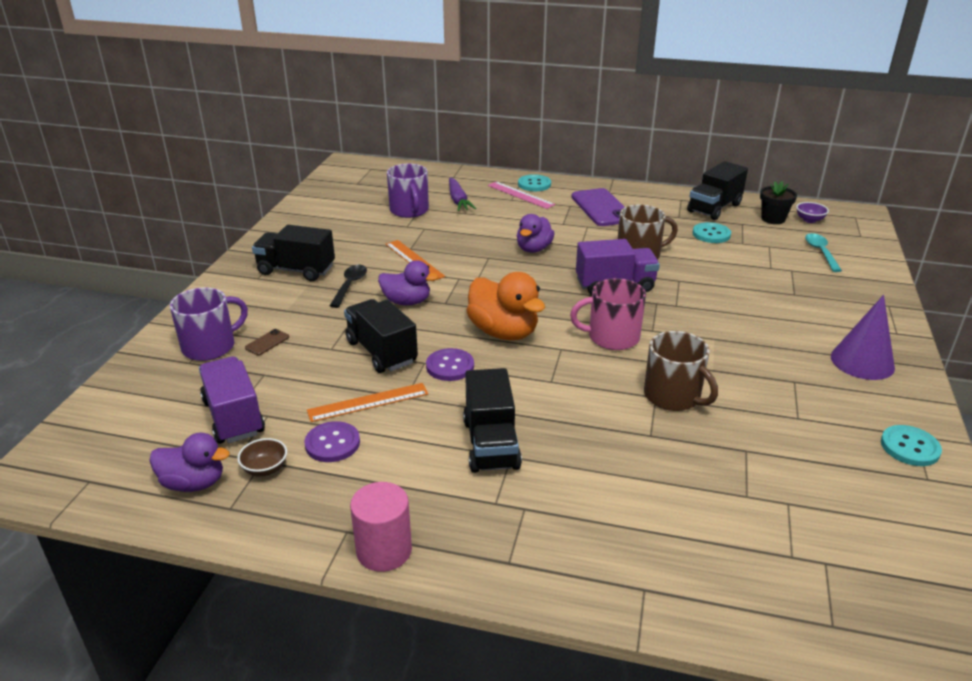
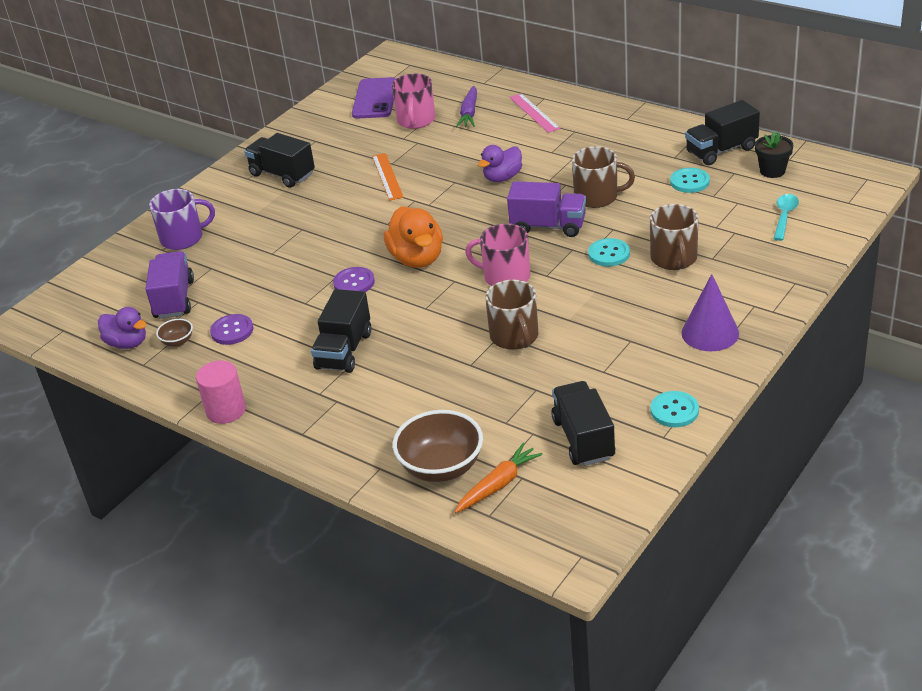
camera: 25 degrees right, 5 degrees up
(267, 342) = (226, 241): brown phone -> none
(350, 285) = (318, 196): black spoon -> none
(368, 402) = (274, 303): orange ruler -> none
(381, 352) = (308, 262): black truck -> black truck (583, 439)
(407, 302) = (356, 218): purple duck -> none
(409, 210) = (416, 120): purple mug -> pink mug
(534, 184) = (557, 101): turquoise button -> turquoise button (609, 254)
(602, 208) = (604, 138): purple phone -> purple phone (375, 99)
(720, 571) = (441, 467): none -> brown bowl
(760, 299) = (674, 259): none -> brown mug
(807, 579) = (498, 485): none -> orange carrot
(809, 220) = (811, 177): purple bowl -> none

